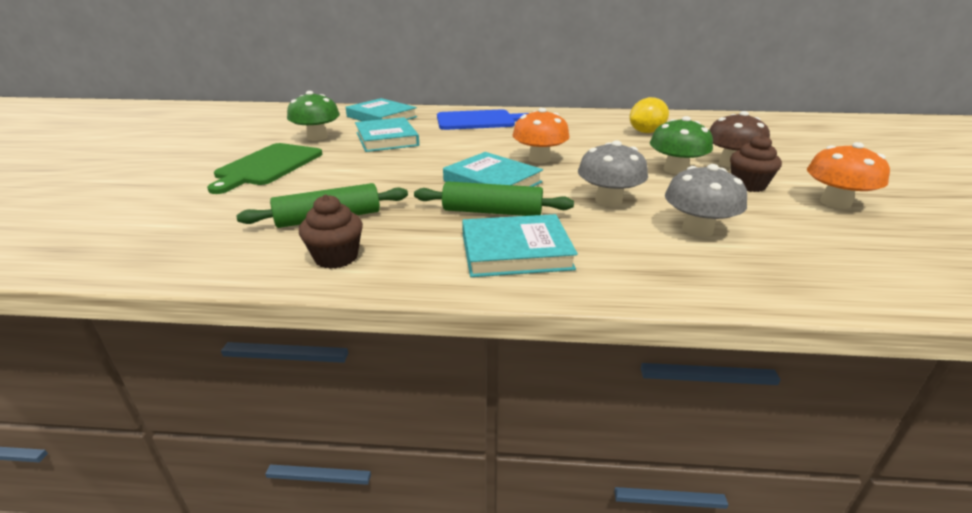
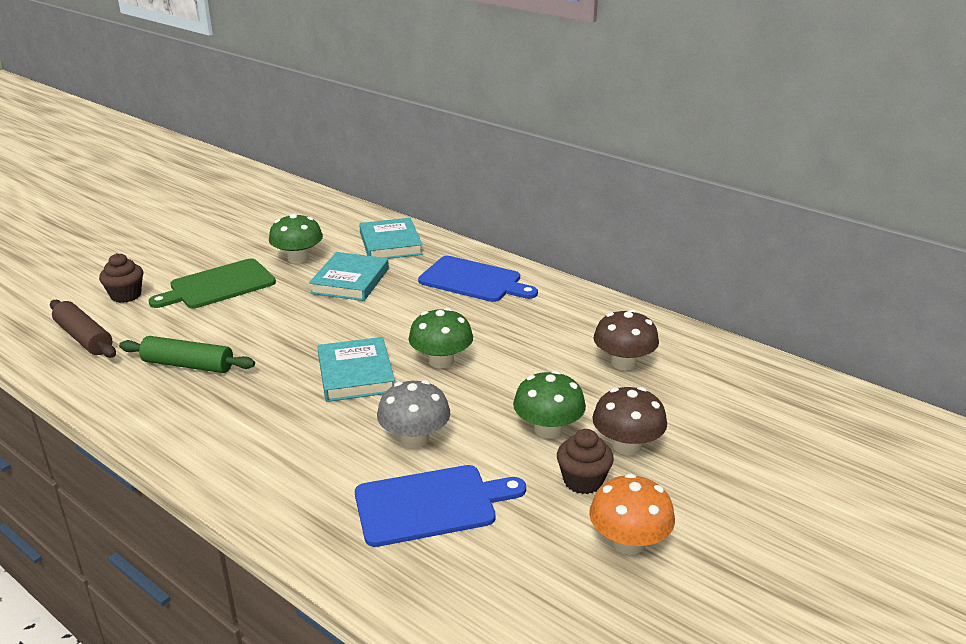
camera: 35 degrees right, 0 degrees up
(166, 233) = (84, 338): none -> brown rolling pin
(336, 257) = (147, 406): brown cupcake -> brown cupcake (126, 295)
(492, 212) = (303, 409): green rolling pin -> none
(515, 251) = (260, 457): turquoise book -> none
(539, 159) = (441, 361): orange mushroom -> green mushroom
(646, 132) = (623, 363): yellow lemon -> brown mushroom
(697, 229) = (431, 505): grey mushroom -> blue cutting board

